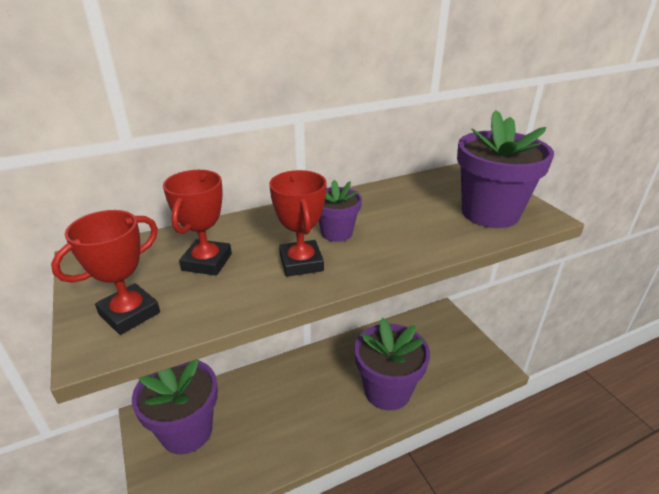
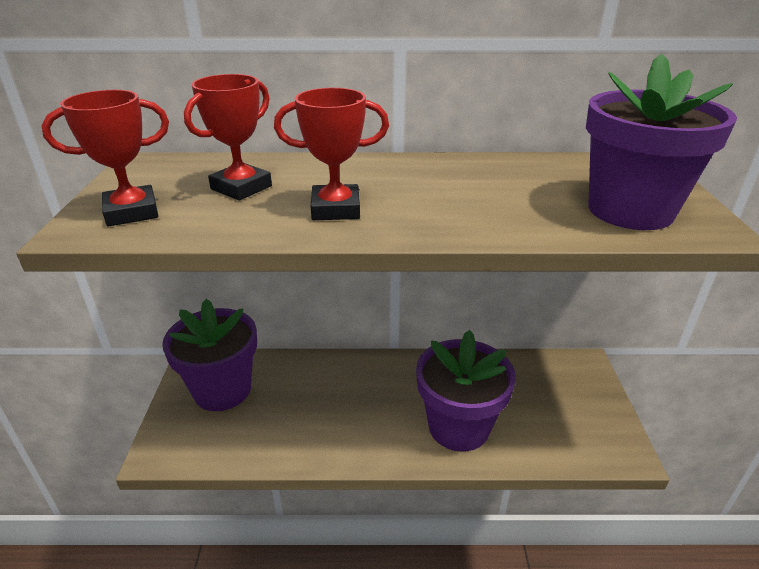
camera: 25 degrees right, 0 degrees up
(301, 263) = (335, 209): red trophy -> red trophy turned 75 degrees clockwise
(336, 233) = (403, 191): purple flower pot -> none

